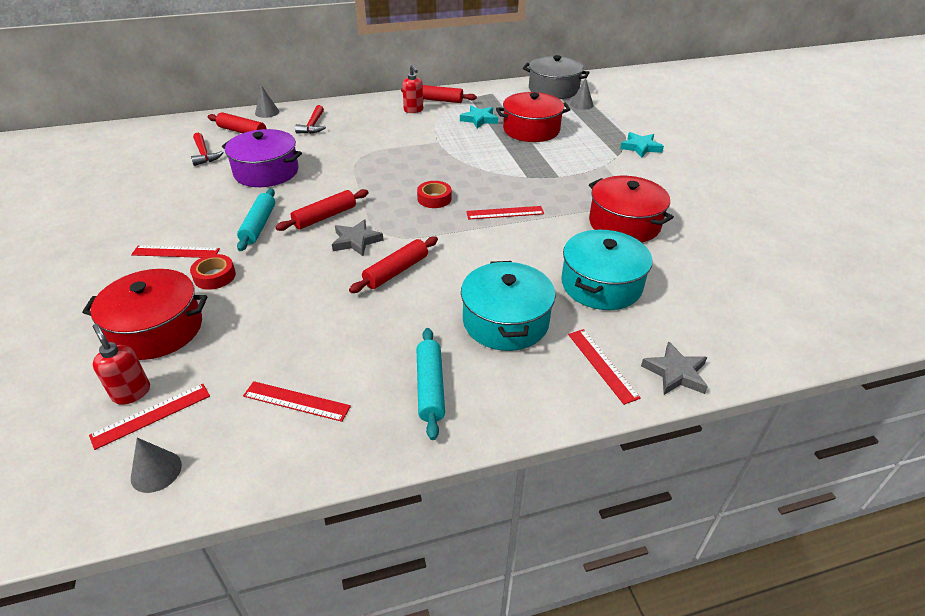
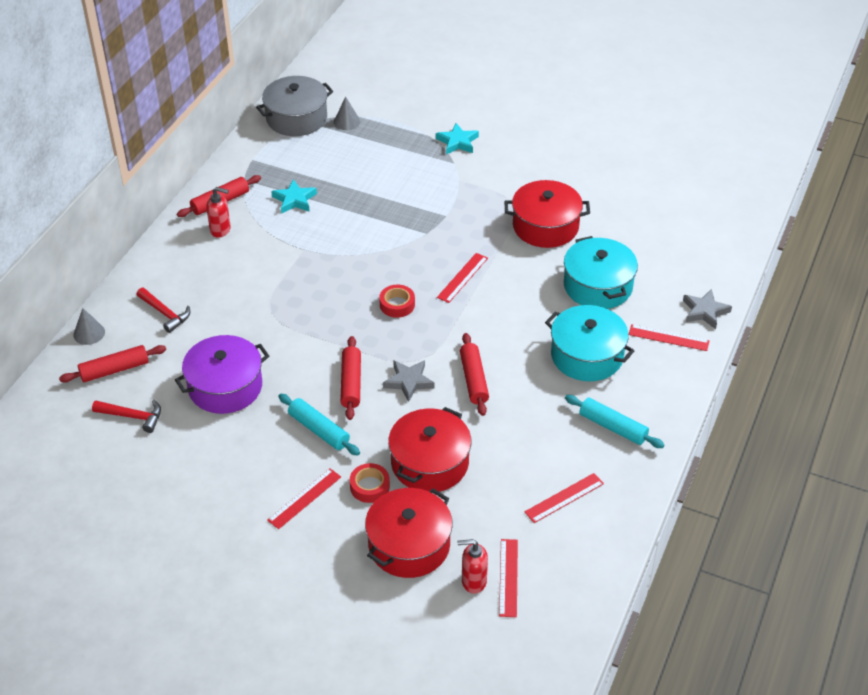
camera: 50 degrees left, 5 degrees up
(156, 471) = (565, 591): grey cone -> none
(531, 130) = (353, 181): red pot -> red pot (430, 463)

